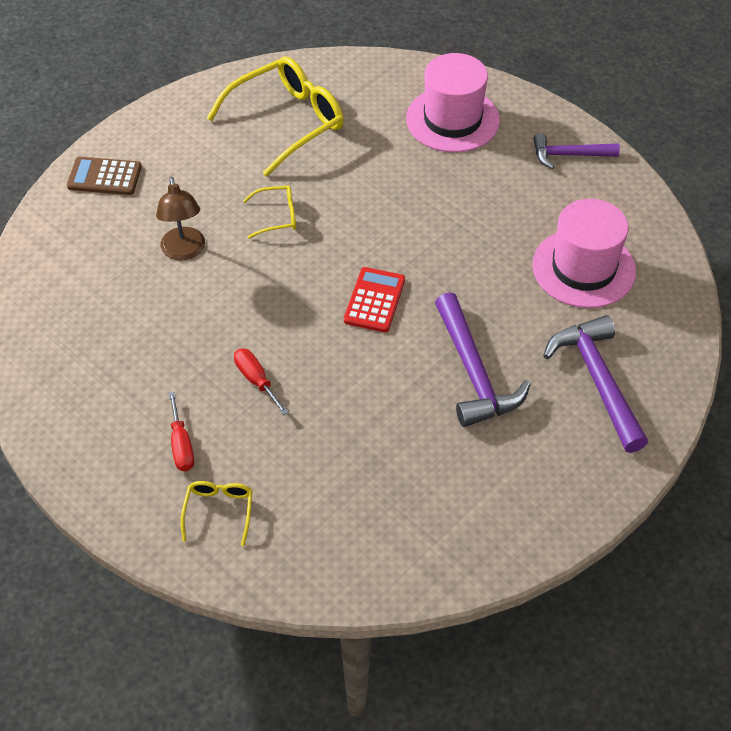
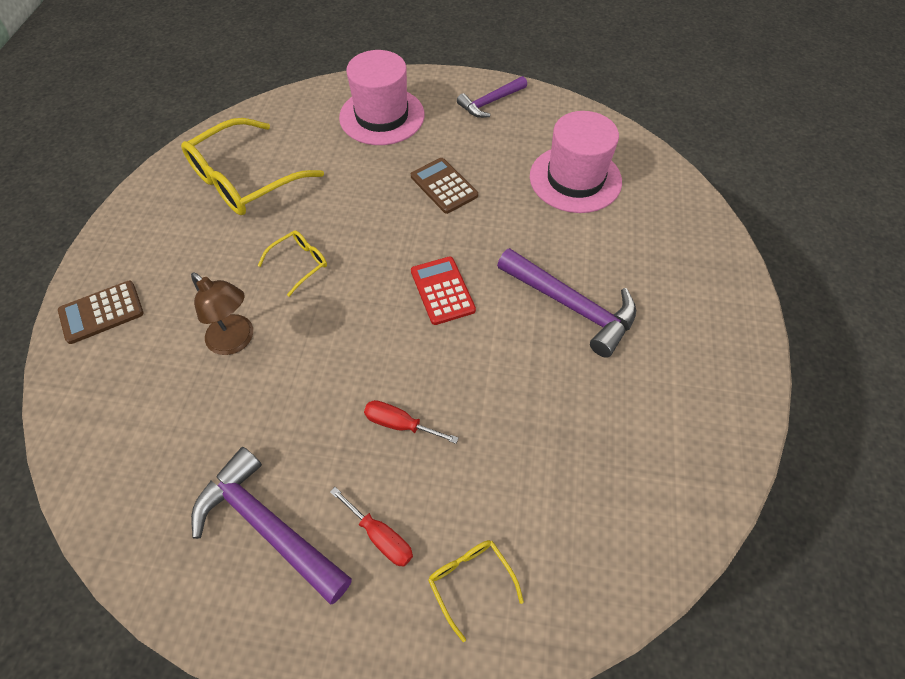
camera: 35 degrees left, 5 degrees up
(287, 122) = (245, 180): yellow glasses -> yellow glasses turned 150 degrees counterclockwise
(453, 212) = (444, 186): none -> brown calculator
(597, 380) = (662, 258): purple hammer -> purple hammer (267, 526)

